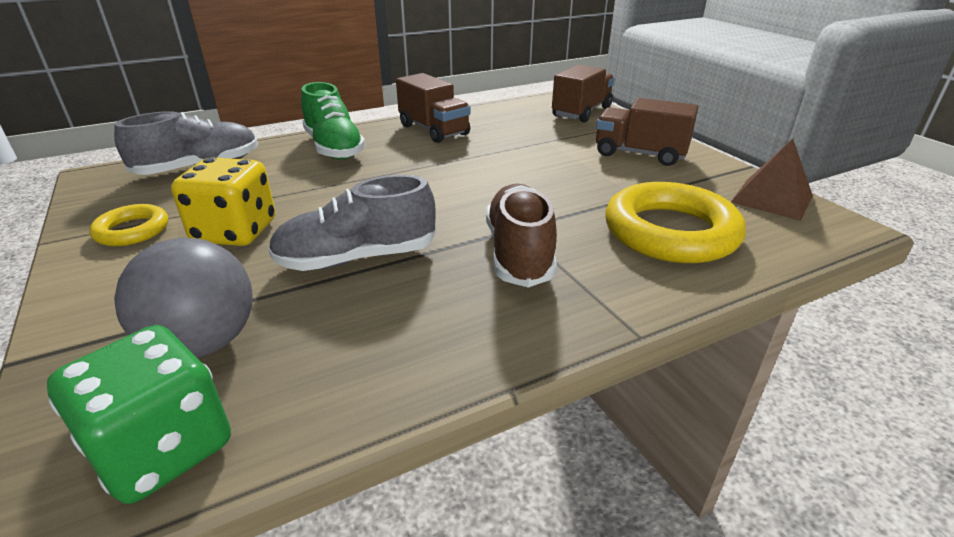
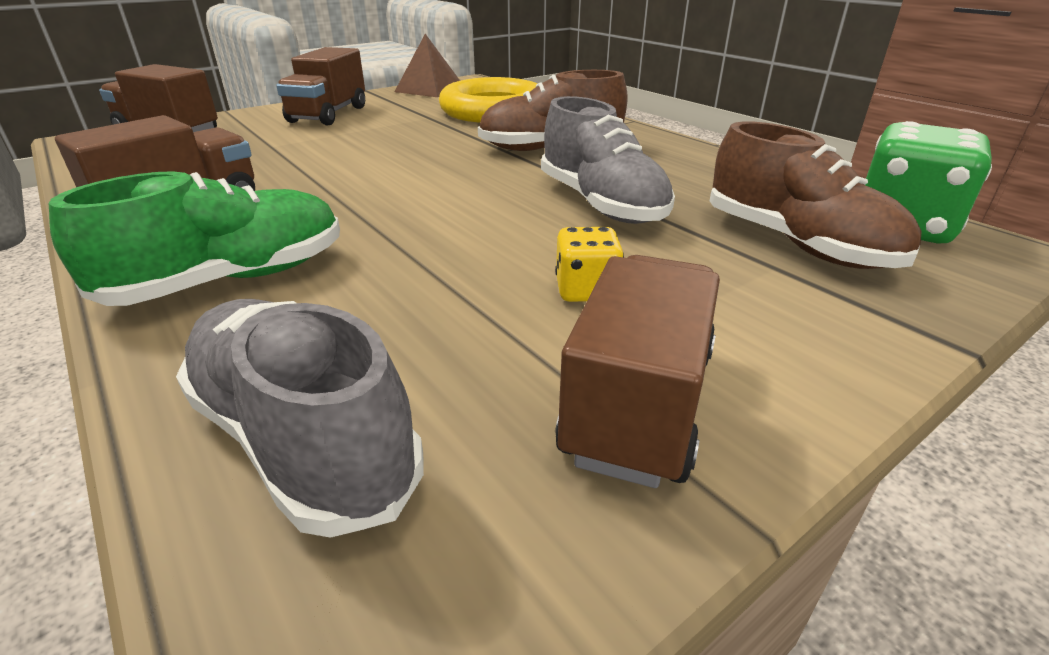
camera: 100 degrees left, 0 degrees up
(132, 230) = (638, 403): yellow ring -> brown truck
(204, 343) = (797, 244): grey ball -> brown shoe
(235, 232) = (586, 290): yellow dice -> yellow dice, size x0.54

